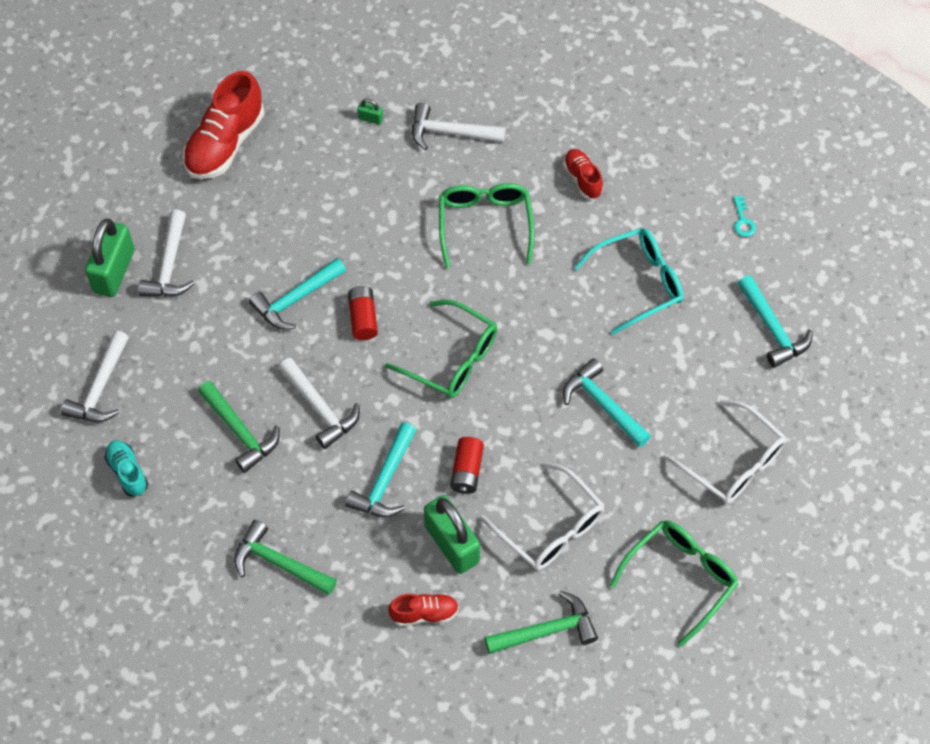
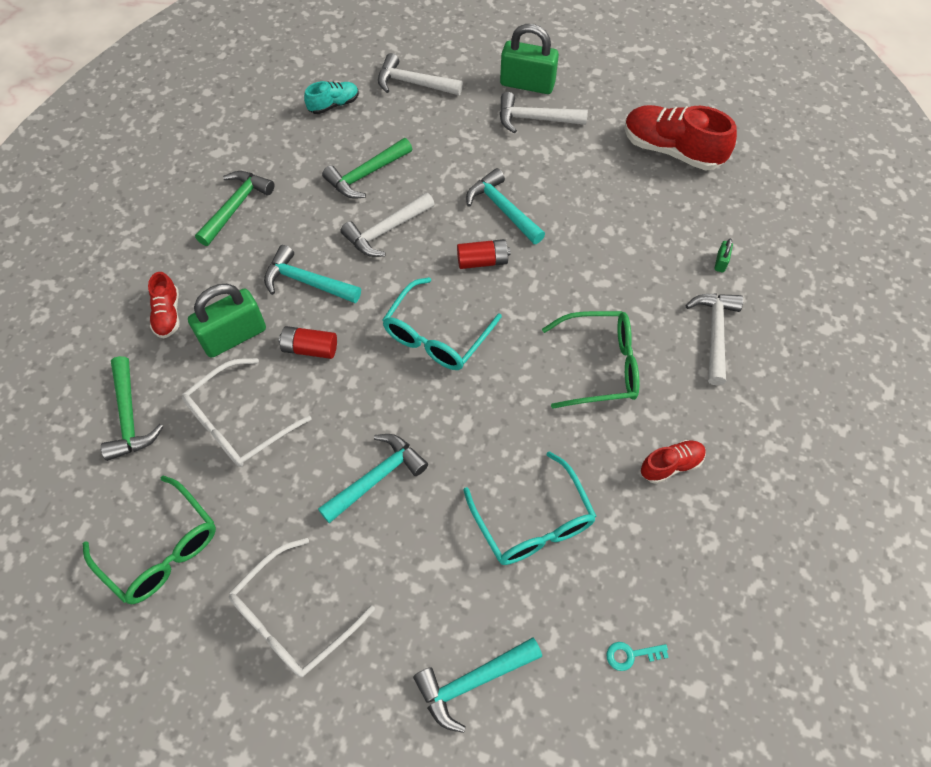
camera: 90 degrees right, 0 degrees up
(452, 358) = (436, 335): green glasses -> turquoise glasses

